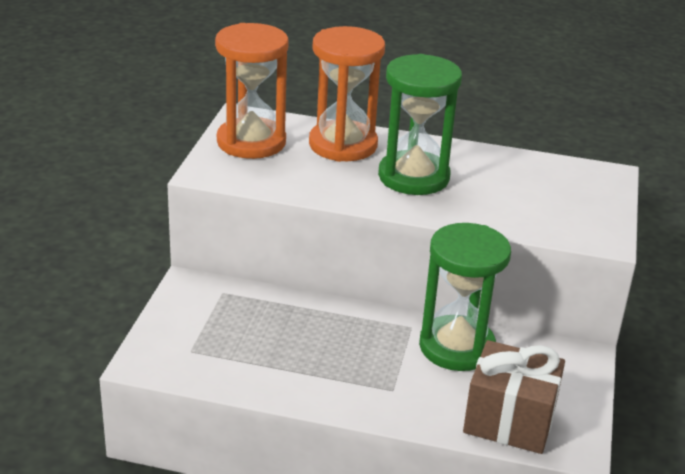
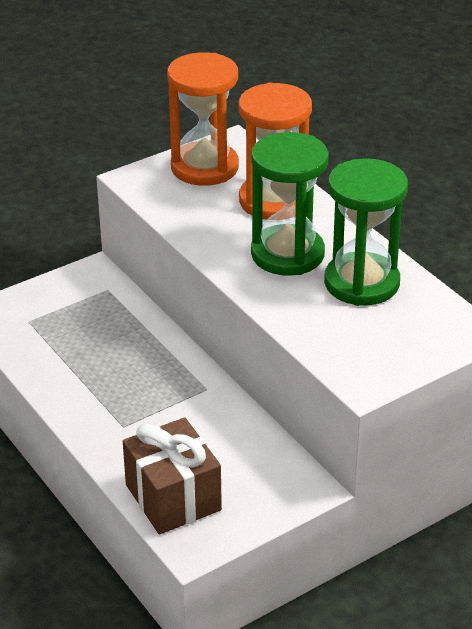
camera: 45 degrees right, 5 degrees up
(456, 347) = (217, 422): green hourglass -> green hourglass (361, 283)

